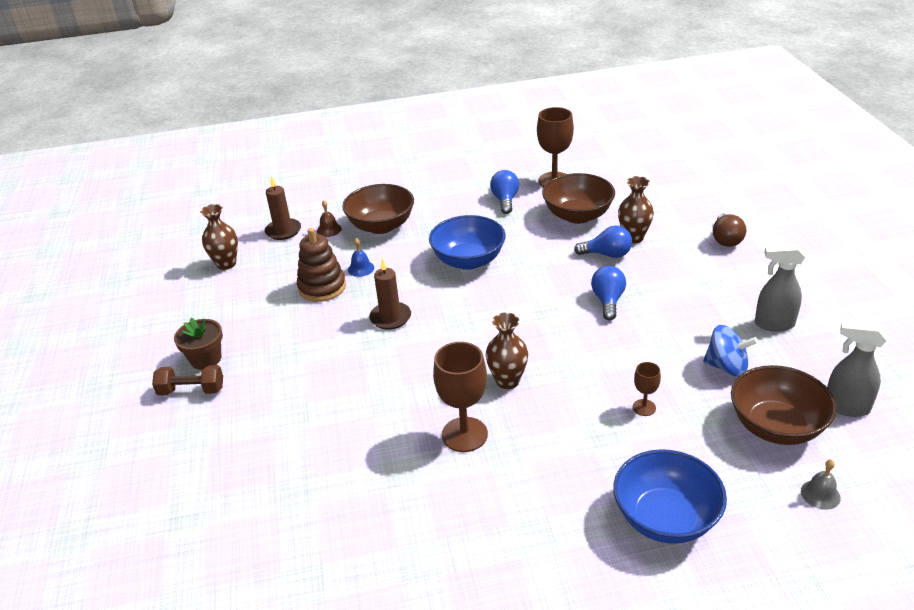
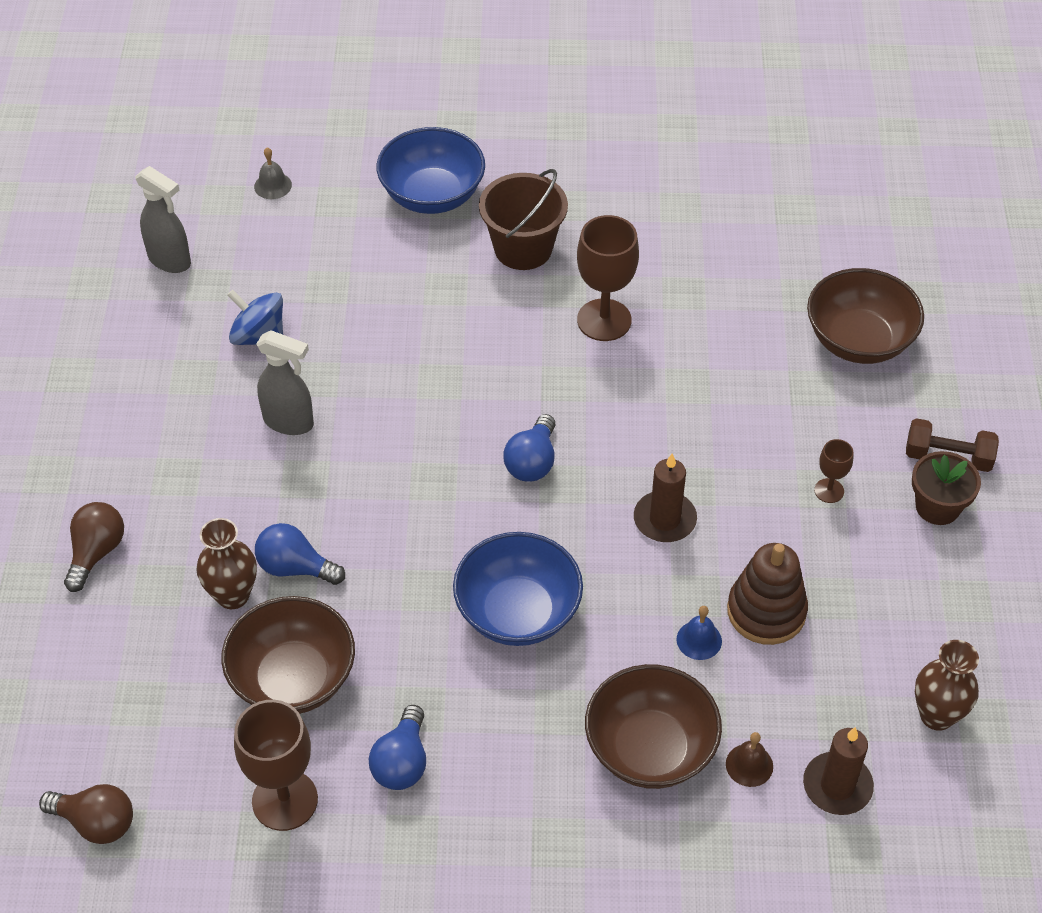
camera: 170 degrees left, 15 degrees up
(507, 381) = (531, 377): brown vase -> none
(555, 482) = (523, 248): none -> brown bucket
(608, 301) = (344, 473): blue light bulb -> blue light bulb (532, 462)
(635, 160) = (96, 822): none -> brown light bulb
(644, 407) = (387, 308): brown goblet -> brown goblet (829, 491)
(773, 324) = (156, 382): grey spray bottle -> grey spray bottle (289, 422)
(776, 426) = (260, 256): brown bowl -> brown bowl (859, 340)

